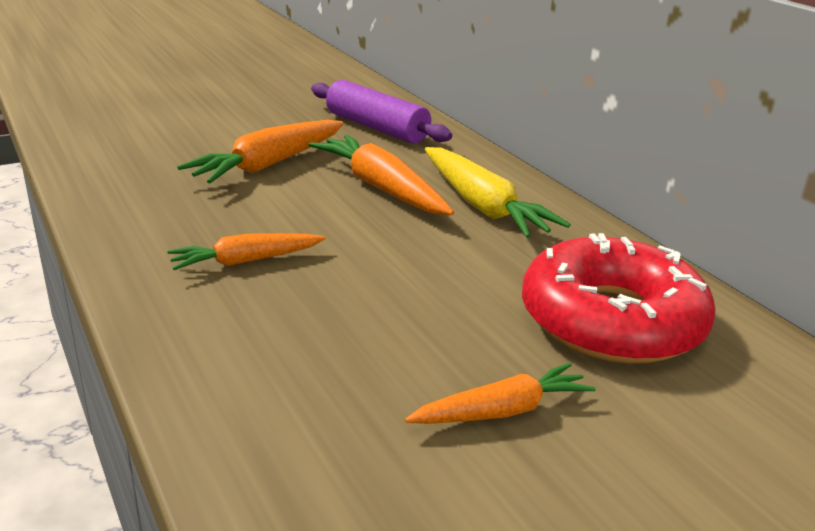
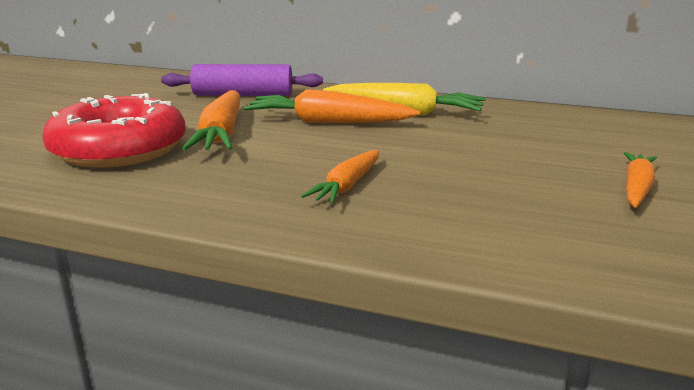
camera: 40 degrees left, 5 degrees down
(611, 320) = (578, 135): red donut -> red donut (119, 149)

